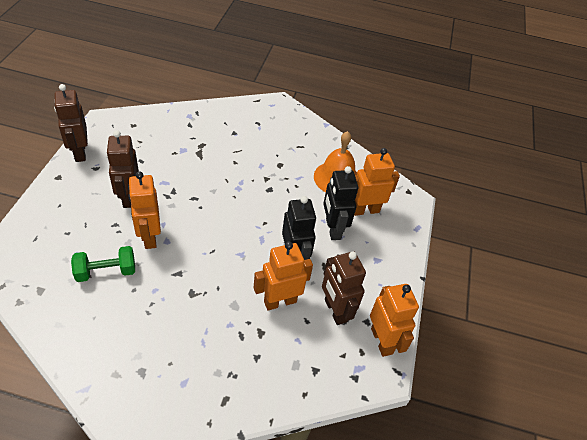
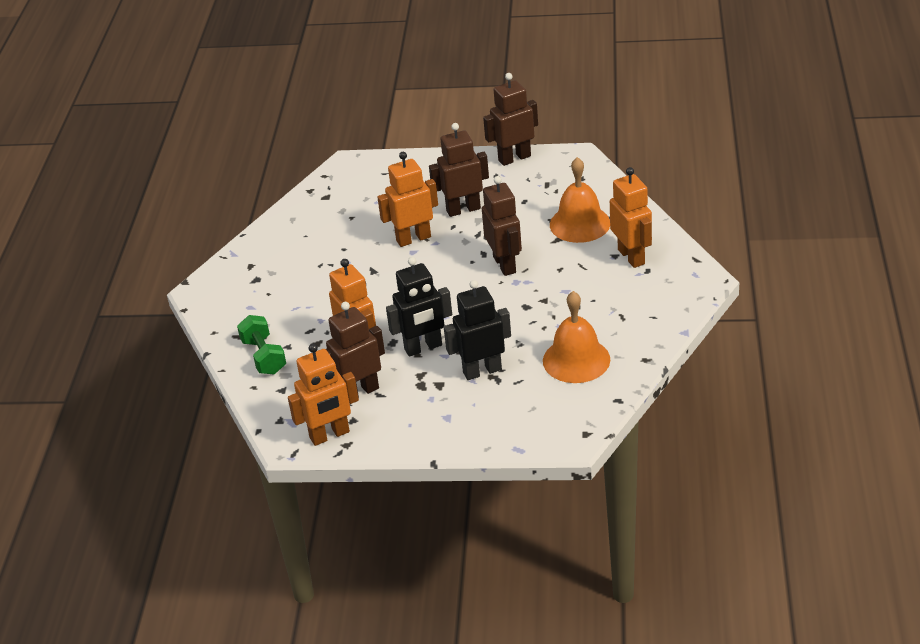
camera: 90 degrees right, 10 degrees down
(106, 272) = (359, 226): green dumbbell -> green dumbbell (264, 356)
(188, 139) = (580, 223): none -> orange bell
(215, 189) = (505, 264): none -> brown robot
(365, 210) = (528, 395): orange robot -> orange robot (631, 257)

